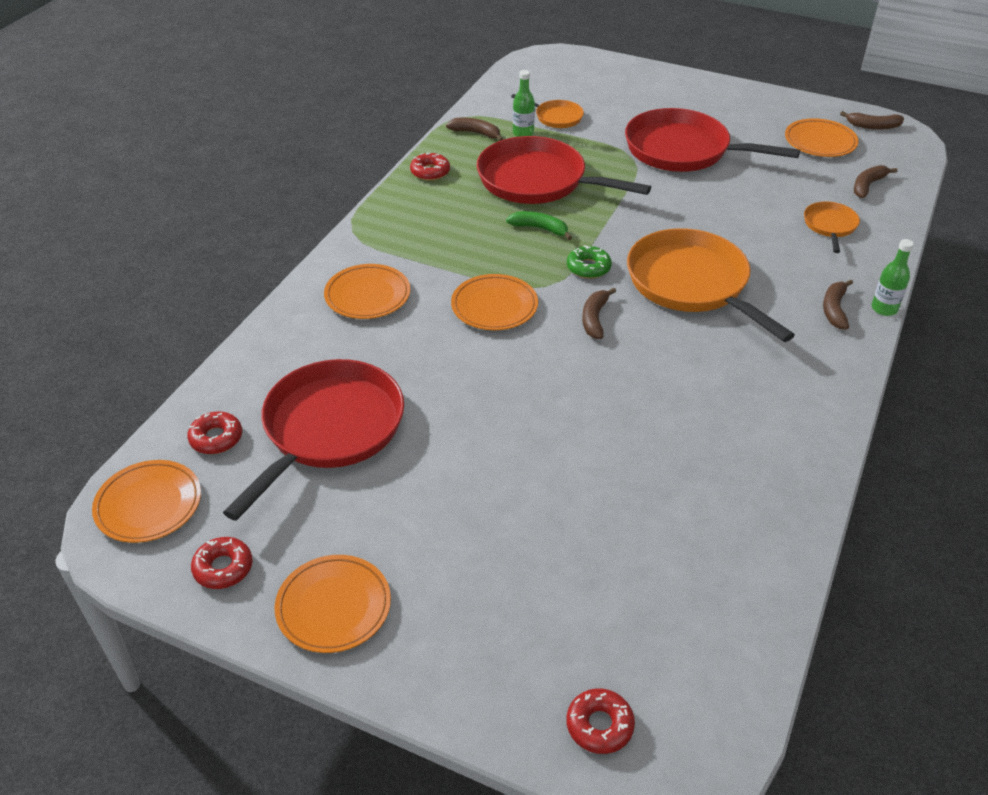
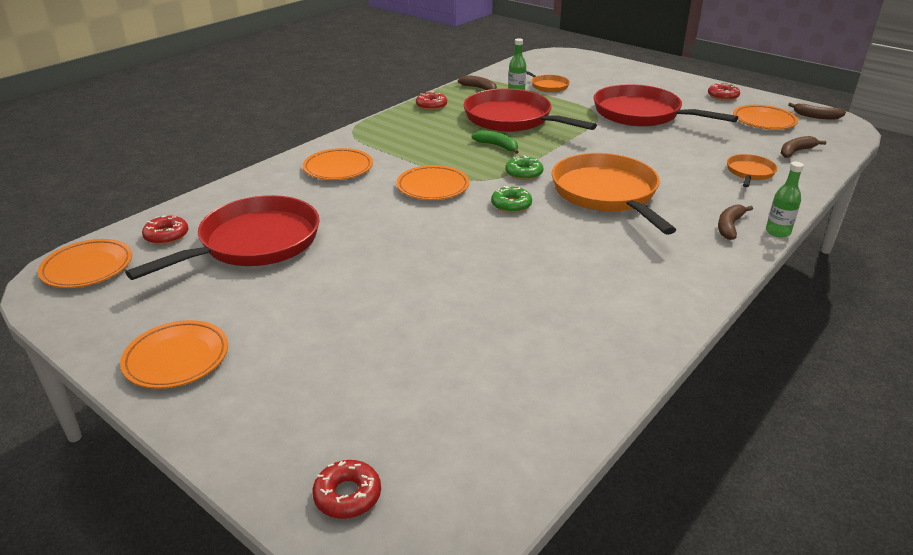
camera: 15 degrees right, 10 degrees down
(223, 568) = (111, 317): red donut -> red donut (722, 96)
(594, 318) = (511, 205): brown banana -> green donut

